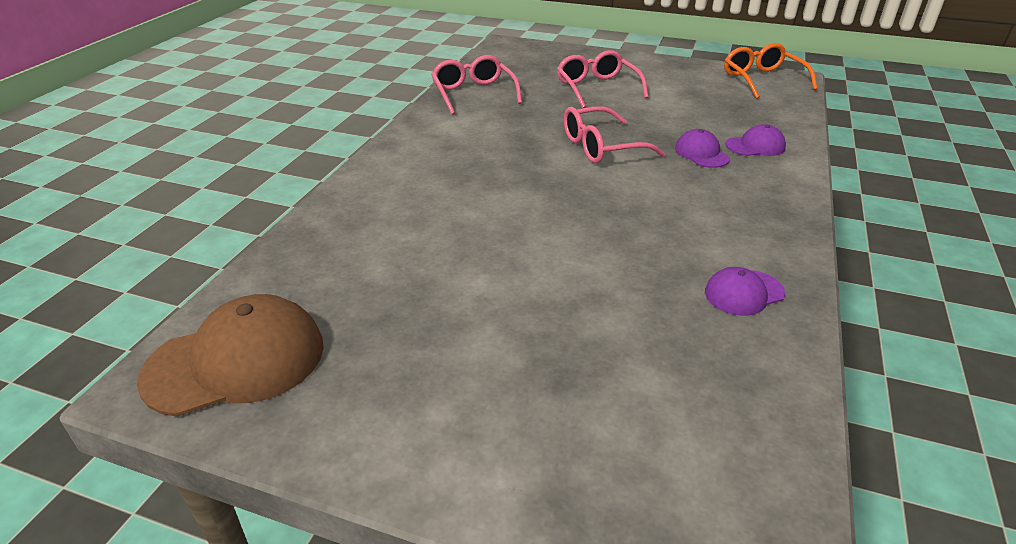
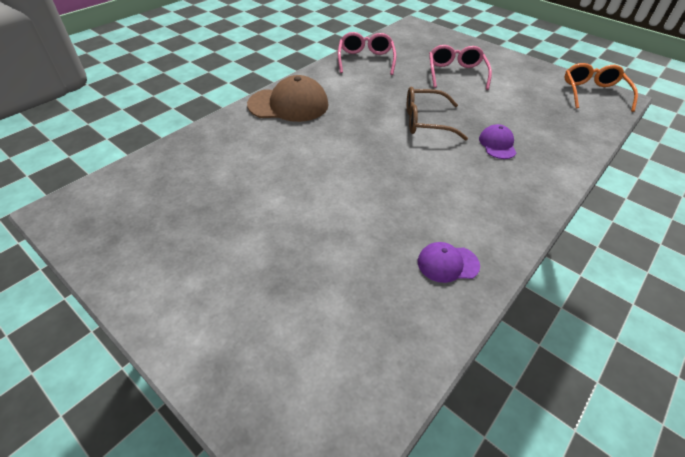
camera: 20 degrees right, 10 degrees up
(236, 361) = (108, 211): brown cap -> brown cap (288, 105)
(602, 147) = (426, 121): pink glasses -> brown glasses
(755, 146) = (545, 148): purple cap -> none

